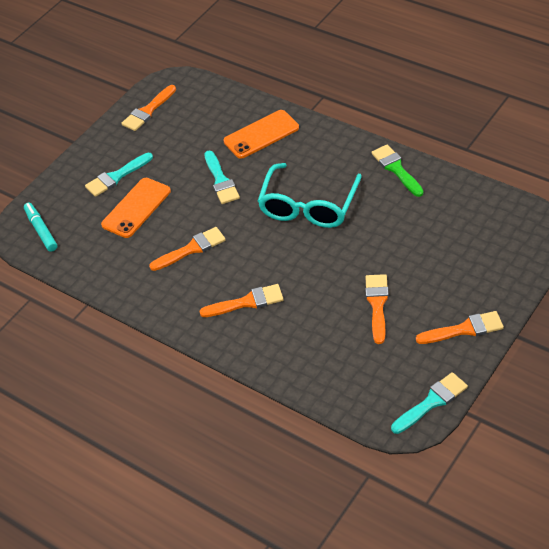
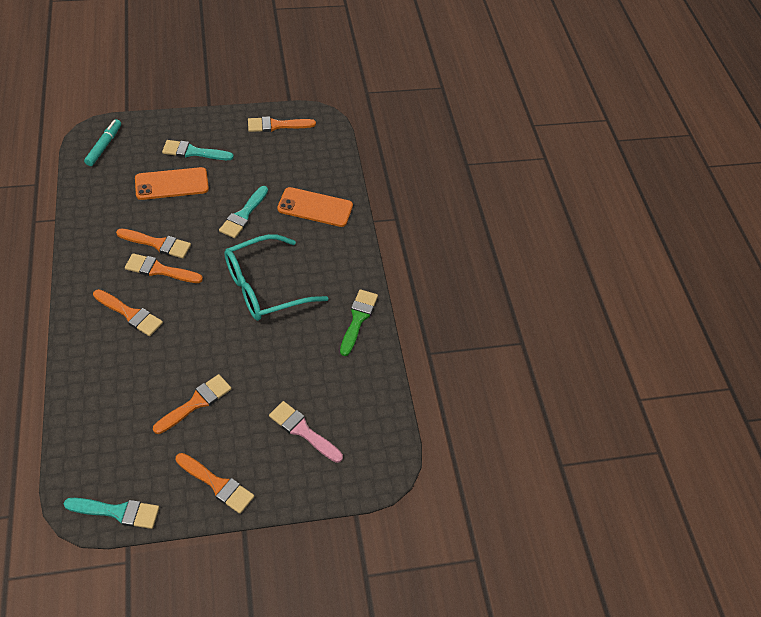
camera: 35 degrees right, 5 degrees up
(221, 261) = (159, 270): none -> orange brush
(465, 255) = (303, 430): none -> pink brush

